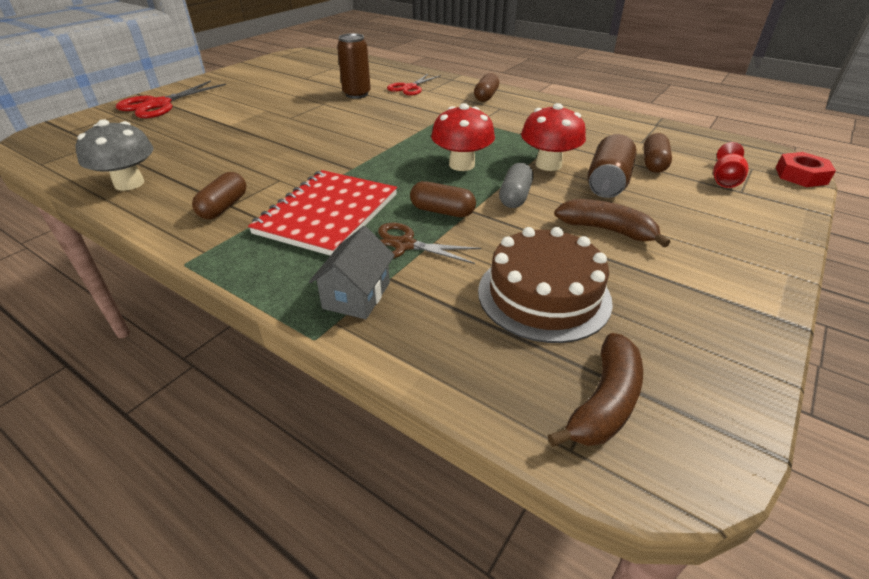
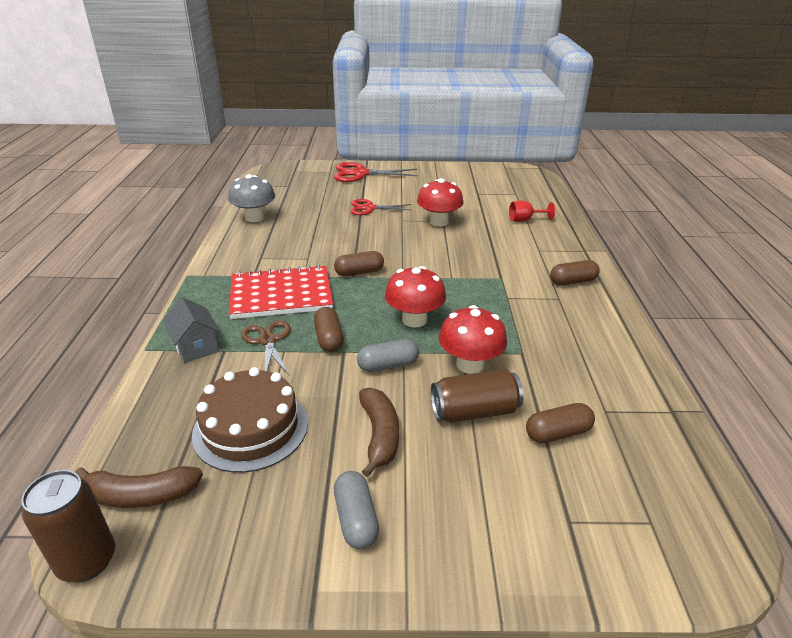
camera: 55 degrees right, 5 degrees down
(224, 207) = (256, 257): brown capsule -> brown capsule (359, 272)
(323, 105) = (438, 222): none -> red mushroom
(356, 295) = (196, 346): grey house -> grey house turned 75 degrees clockwise
(357, 94) = (480, 225): brown can -> brown can (87, 561)
(410, 88) = (530, 240): red scissors -> red scissors (370, 208)
(703, 273) = (356, 519): none -> grey capsule
(725, 179) = (584, 501): red goblet -> red goblet (524, 220)
(801, 176) = (688, 578): red nut -> none

